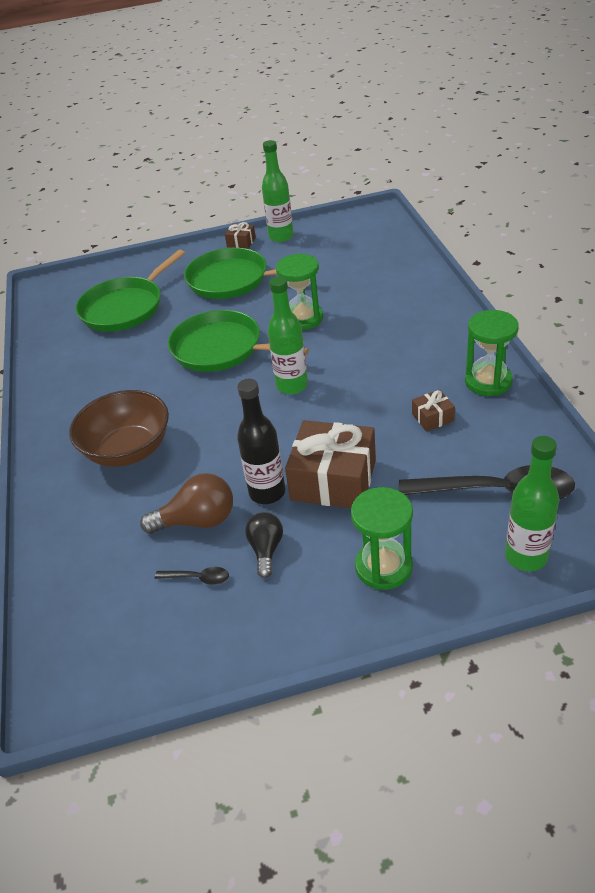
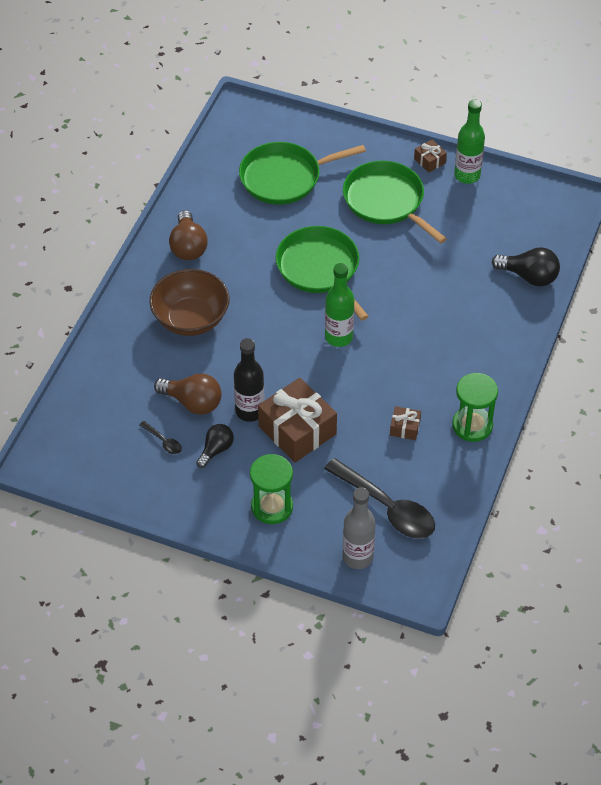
camera: 30 degrees right, 10 degrees up
(74, 397) = (188, 246): none -> brown light bulb
(303, 318) = (402, 279): green hourglass -> none
(403, 266) = (529, 276): none -> black light bulb
(526, 556) = (357, 557): green bottle -> grey bottle

